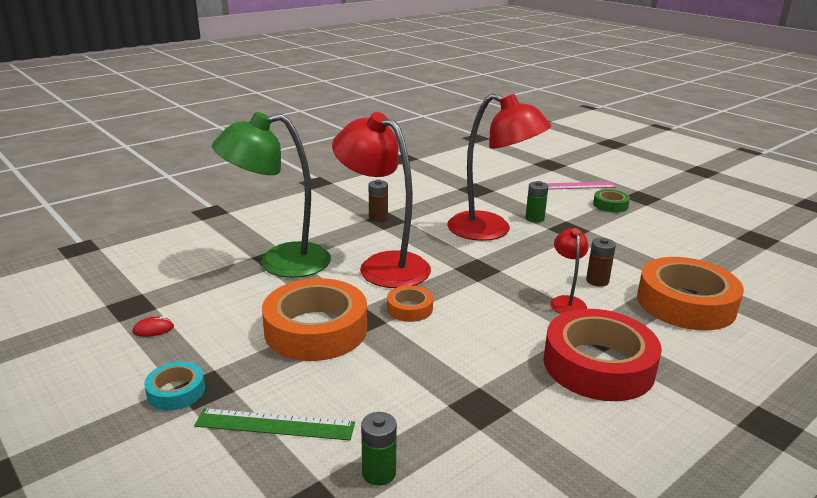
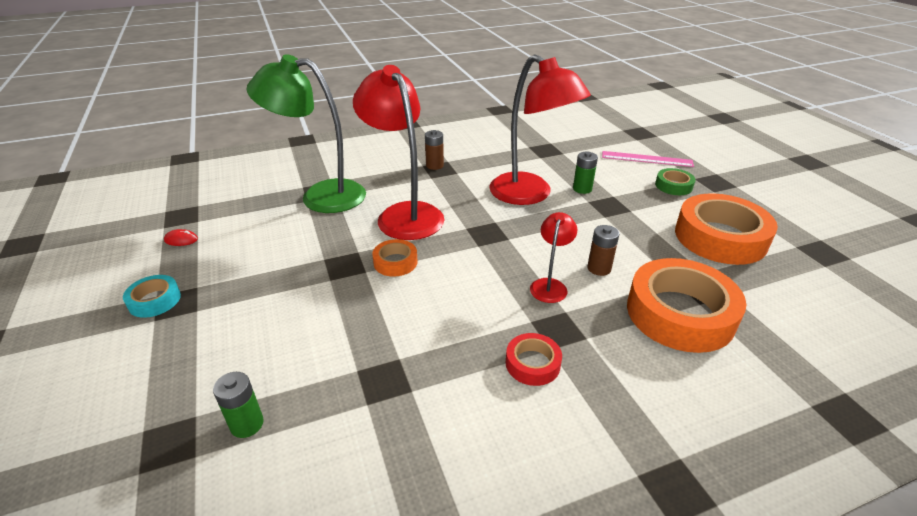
camera: 20 degrees right, 10 degrees up
(275, 424) = (202, 351): green ruler -> none
(316, 329) = (301, 266): orange tape -> orange tape (720, 237)
(598, 365) = (532, 364): red tape -> red tape, size x0.48

